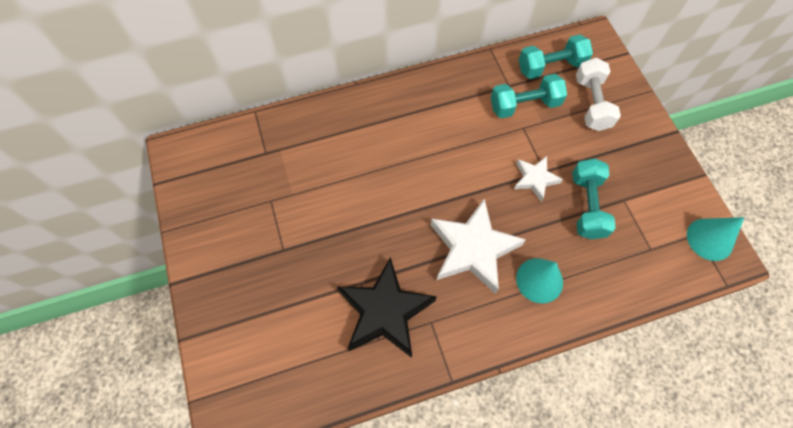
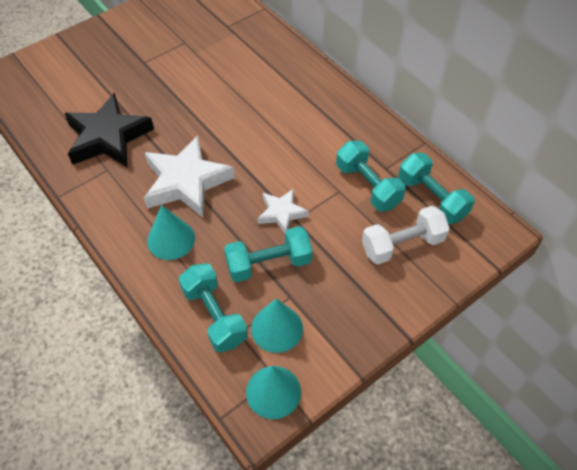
camera: 70 degrees right, 10 degrees down
(631, 264) = (214, 315): none -> turquoise dumbbell
(652, 219) = (277, 328): none -> turquoise cone

